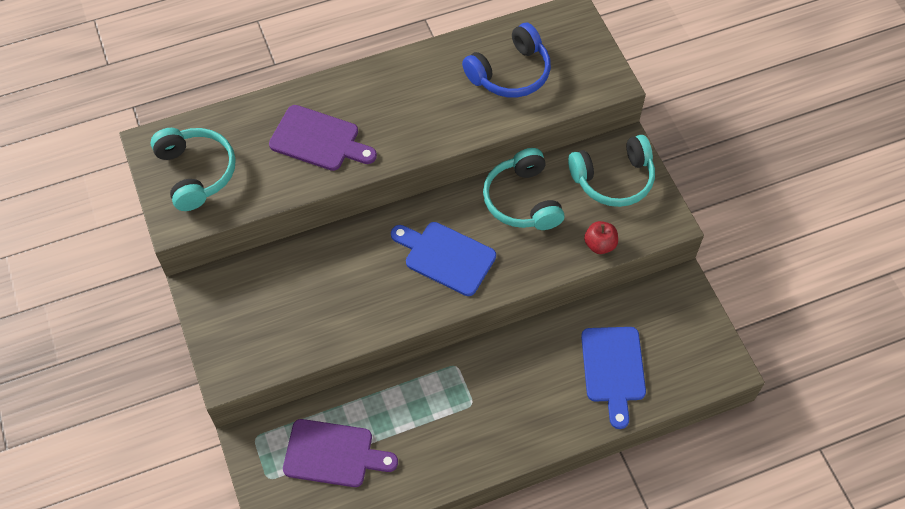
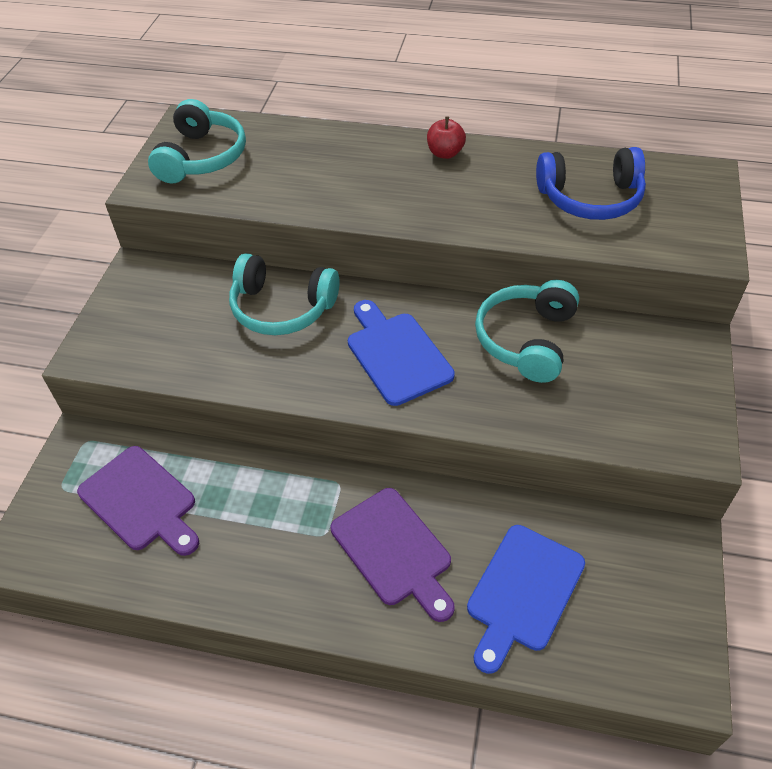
camera: 35 degrees right, 10 degrees down
(319, 140) = (337, 177): purple cutting board -> purple cutting board (394, 551)
(600, 244) = (589, 428): red apple -> red apple (445, 153)
(613, 179) = (655, 368): turquoise headphones -> turquoise headphones (282, 308)

